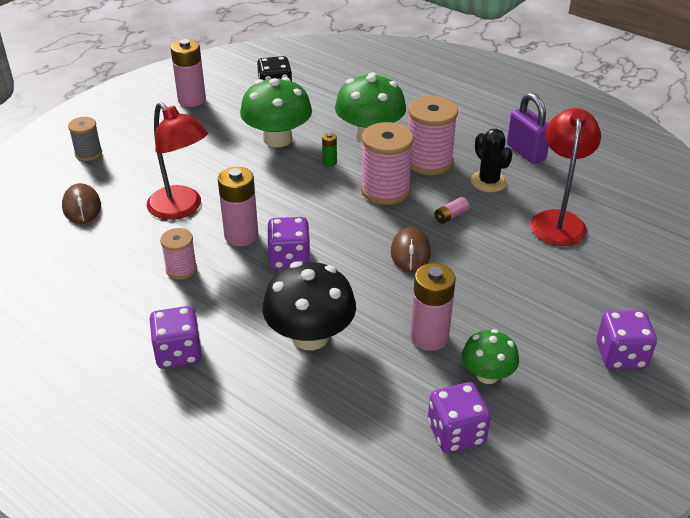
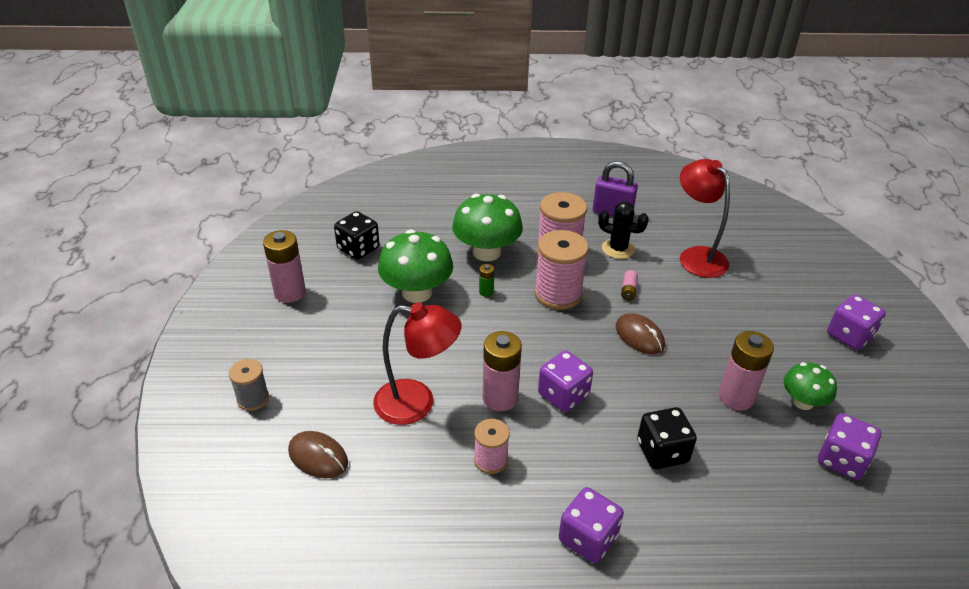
camera: 40 degrees left, 0 degrees up
(310, 336) = (662, 452): black mushroom -> black dice

